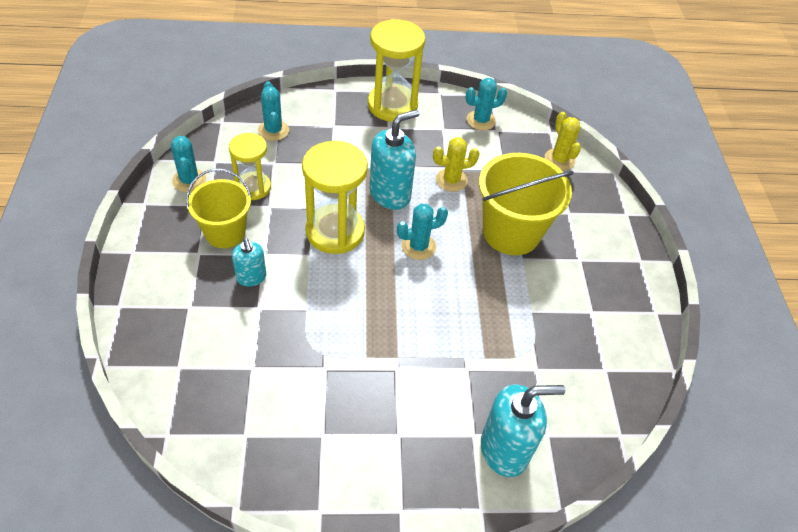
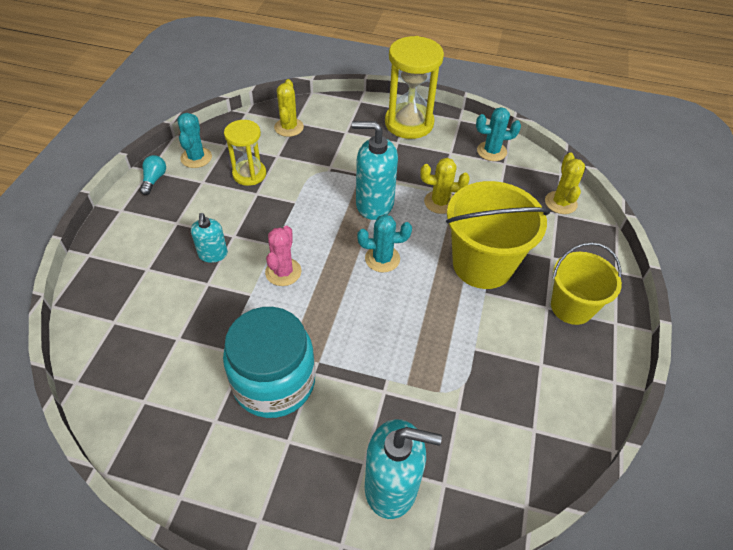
camera: 20 degrees right, 0 degrees up
(154, 212) = (154, 179): none -> turquoise light bulb
(225, 233) = (207, 209): yellow bucket -> yellow bucket (571, 307)
(273, 130) = (289, 127): turquoise cactus -> yellow cactus
(329, 279) = (283, 272): none -> pink cactus
(335, 231) = (307, 228): yellow hourglass -> none
(363, 386) = (274, 382): none -> turquoise jar
(390, 194) = (374, 204): turquoise soap dispenser -> turquoise soap dispenser turned 150 degrees counterclockwise

